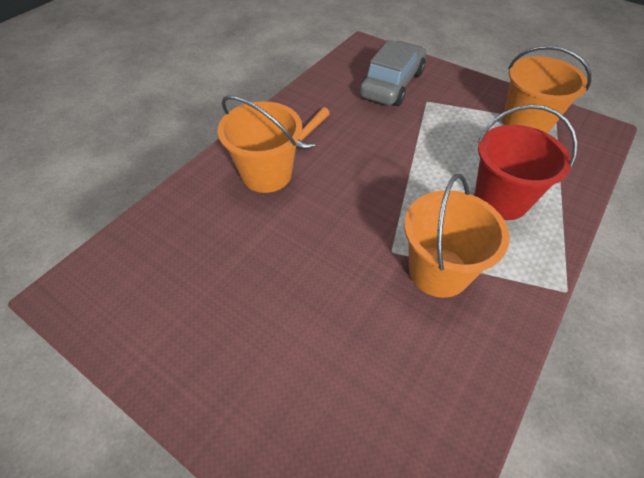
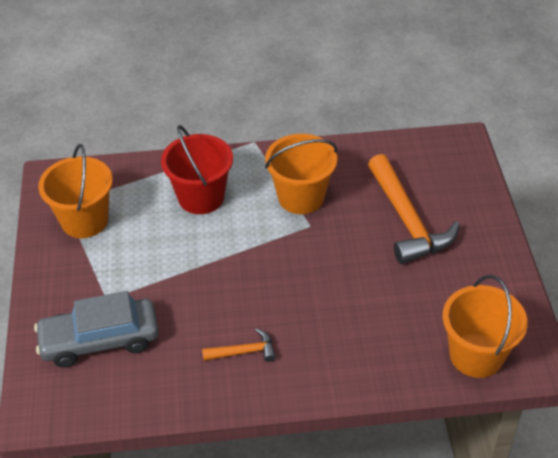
camera: 130 degrees left, 5 degrees down
(266, 174) = (319, 341): orange bucket -> orange bucket (476, 355)
(317, 338) = (407, 221): none -> orange hammer

